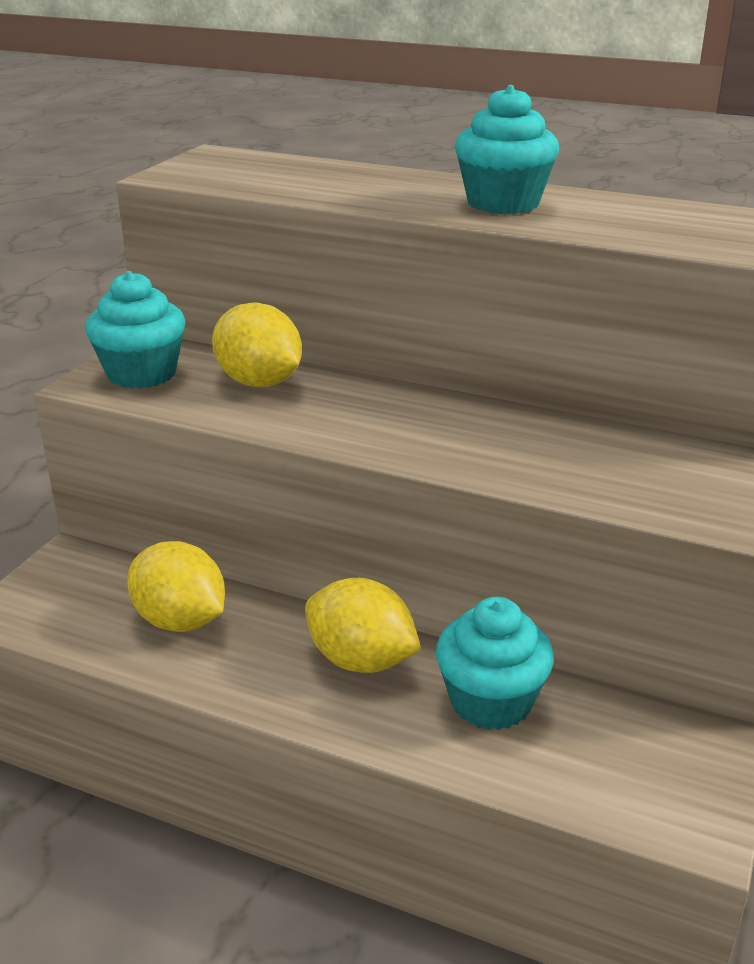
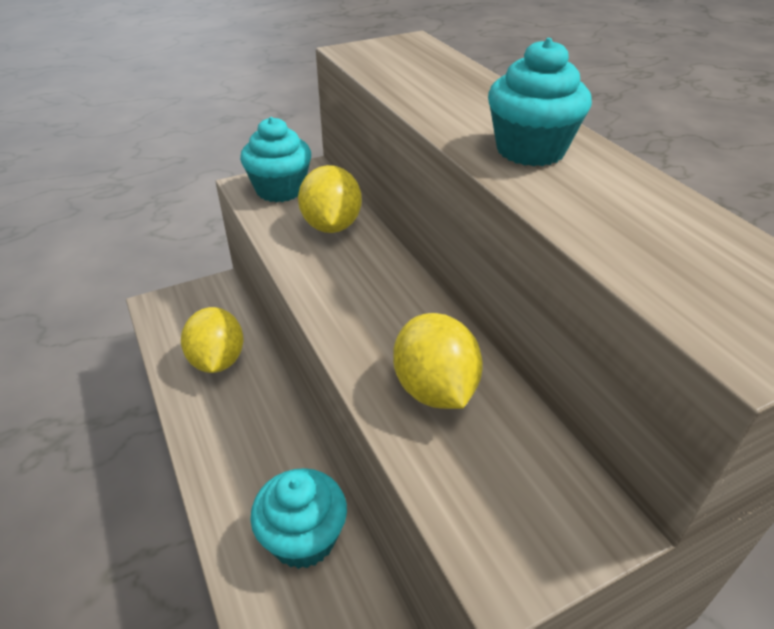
camera: 40 degrees right, 10 degrees up
(361, 660) = (270, 451): yellow lemon -> yellow lemon (435, 389)

